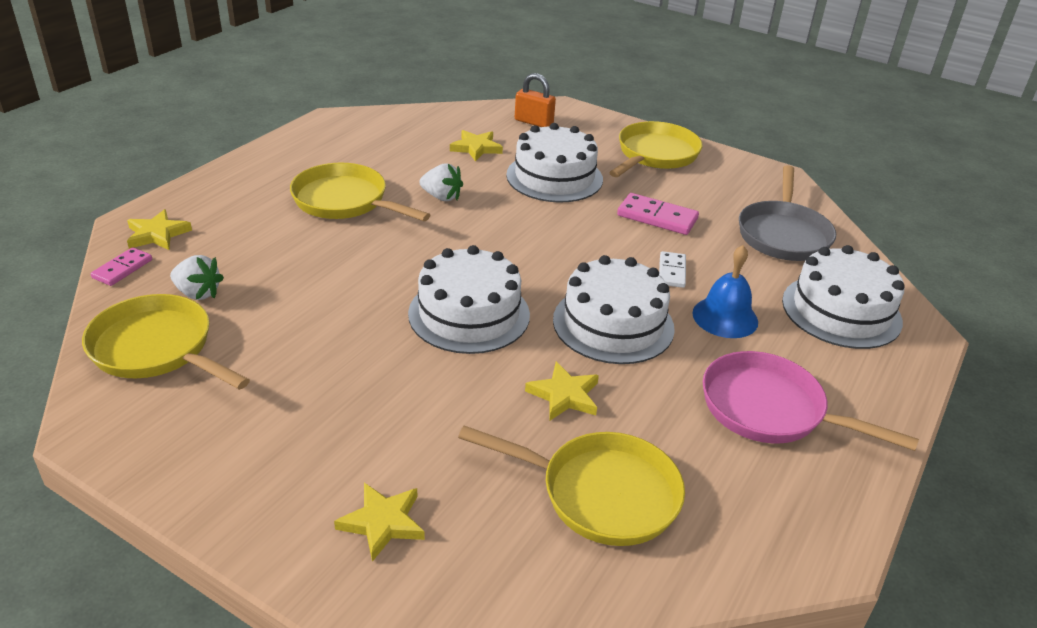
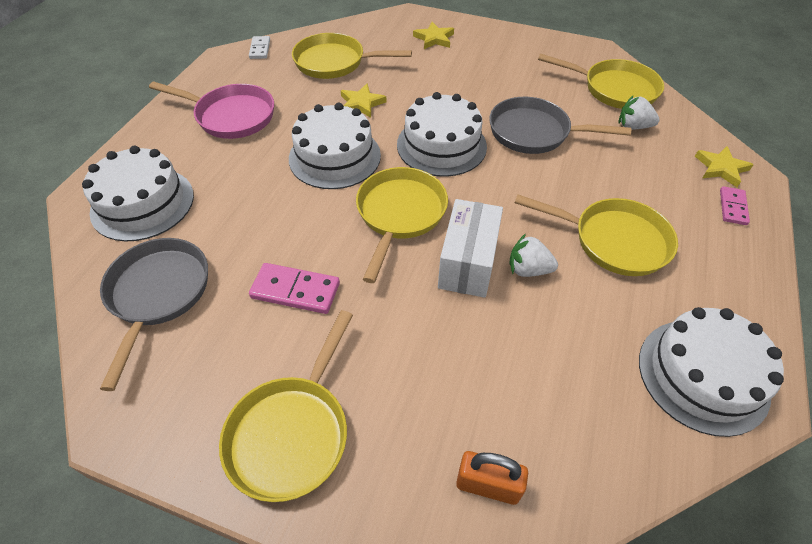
camera: 170 degrees right, 15 degrees up
(122, 269) = (703, 135): pink domino -> pink domino (732, 207)
(336, 308) = (534, 132): none -> grey pan
(476, 148) = (537, 379): yellow star -> none
(494, 209) = (468, 263): none -> white box
(547, 254) = (400, 214): none -> yellow pan
(554, 177) = (420, 338): white cake -> white cake (703, 375)
(672, 272) = (285, 217): white domino -> white domino (260, 49)
(725, 317) = (246, 178): blue bell -> none

